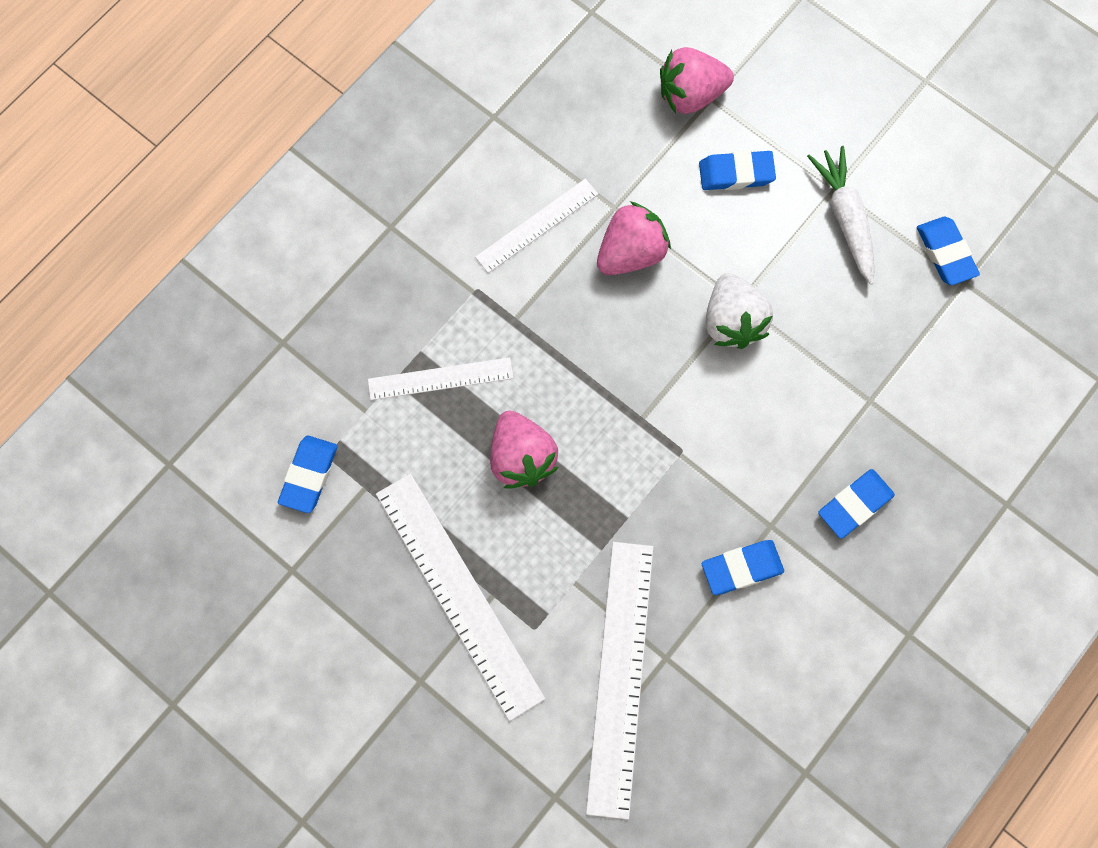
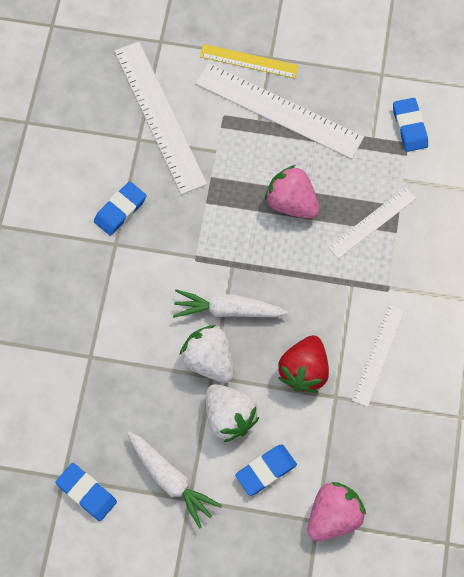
camera: 150 degrees right, 5 degrees down
(452, 692) = (249, 61): none -> yellow ruler
(631, 253) = (304, 371): pink strawberry -> red strawberry
(677, 367) = (228, 310): none -> white carrot
(744, 248) = (229, 417): none -> white strawberry
(854, 505) = (69, 284): blue eraser -> none

